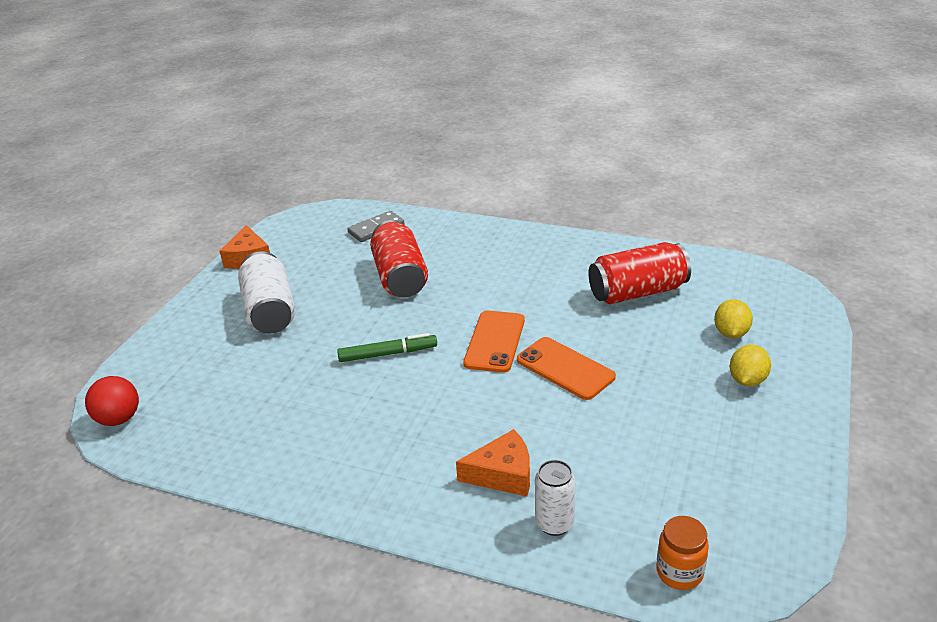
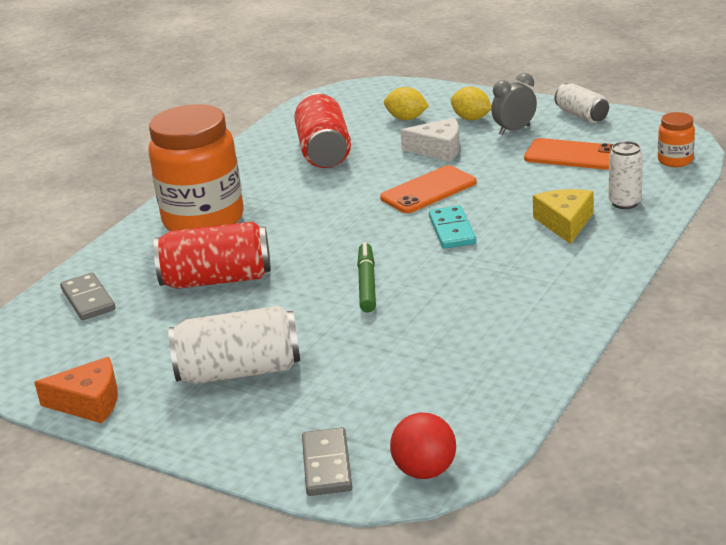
camera: 80 degrees left, 5 degrees down
(144, 370) = (326, 465): none -> grey domino
(483, 393) = (452, 230): none -> turquoise domino
(494, 341) = (371, 223): orange phone -> orange phone (572, 155)
(496, 252) = (203, 220): none -> orange jar
(503, 474) = (565, 223): orange cheese -> yellow cheese
(660, 364) = (438, 149): none -> white cheese
(727, 417) = (514, 130): none -> grey clock
(790, 474) = (581, 115): none -> white can

